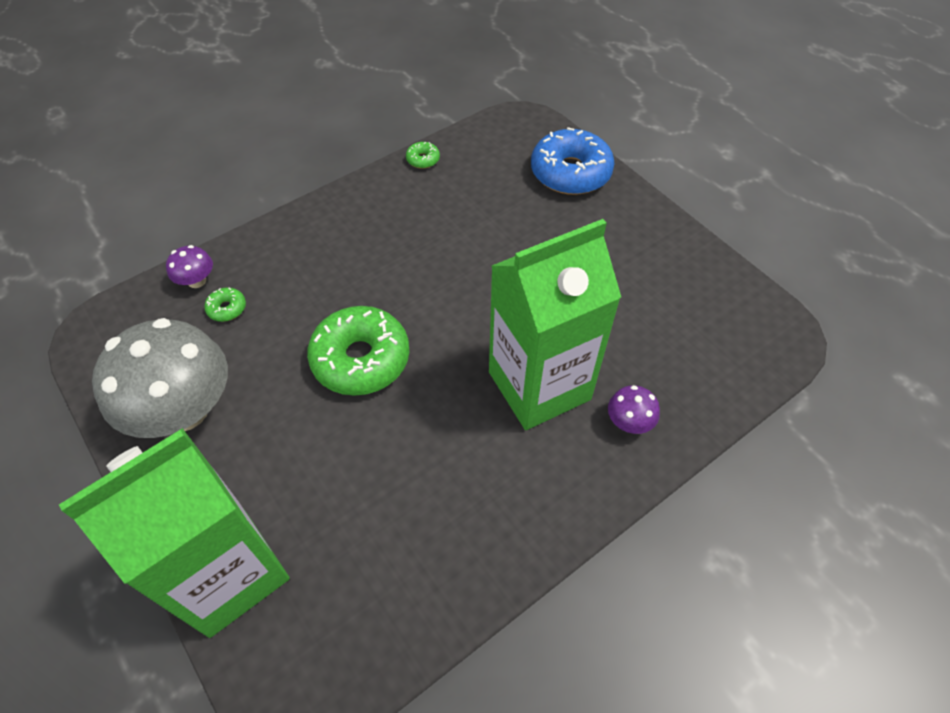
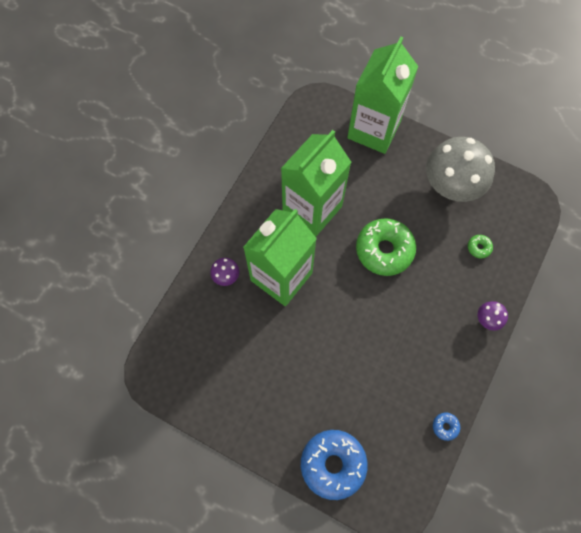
camera: 155 degrees right, 15 degrees up
(197, 281) = (511, 257): purple mushroom -> purple mushroom (488, 319)
(423, 159) = (445, 426): green donut -> blue donut
(434, 469) = (312, 209): none -> green carton

